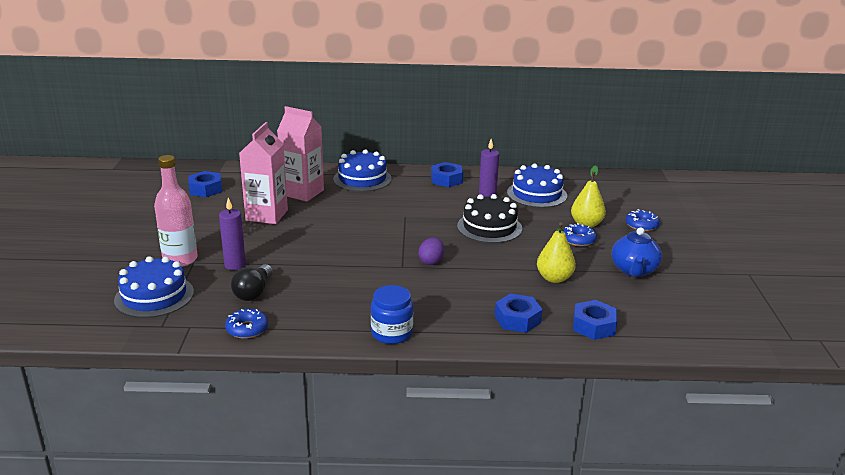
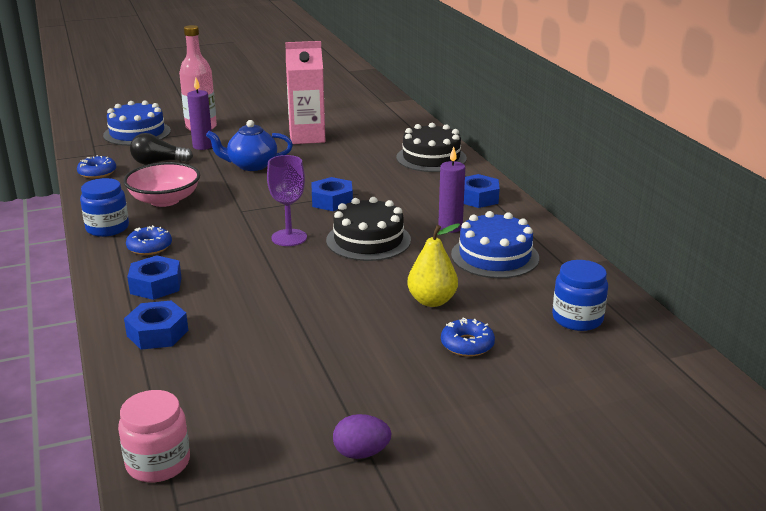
camera: 70 degrees right, 0 degrees up
(206, 189) = (339, 106): blue nut -> blue nut (332, 201)
(303, 192) = (370, 140): pink carton -> none
(351, 298) = (165, 200): none -> pink bowl
(362, 179) = (431, 158): blue cake -> black cake
(431, 261) = (260, 222): purple egg -> purple egg (361, 453)
(466, 254) = (289, 238): none -> purple goblet
(554, 278) = (262, 295): yellow pear -> none
(578, 240) = (378, 300): blue donut -> blue donut (149, 247)
(623, 191) = (577, 319): none -> blue jar
(634, 270) = (317, 349): blue teapot -> blue teapot (251, 165)
(752, 341) = (158, 463): none -> pink jar

